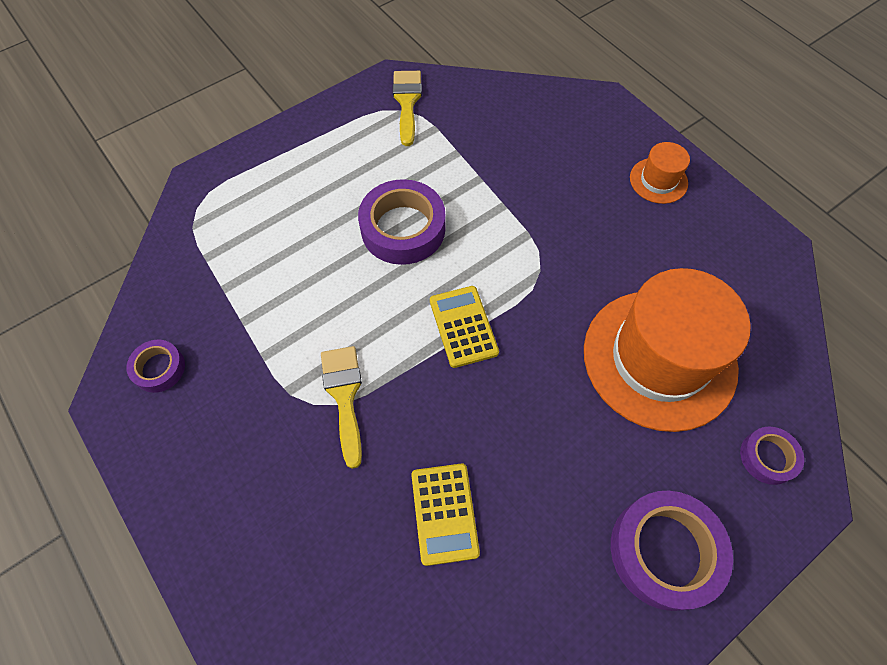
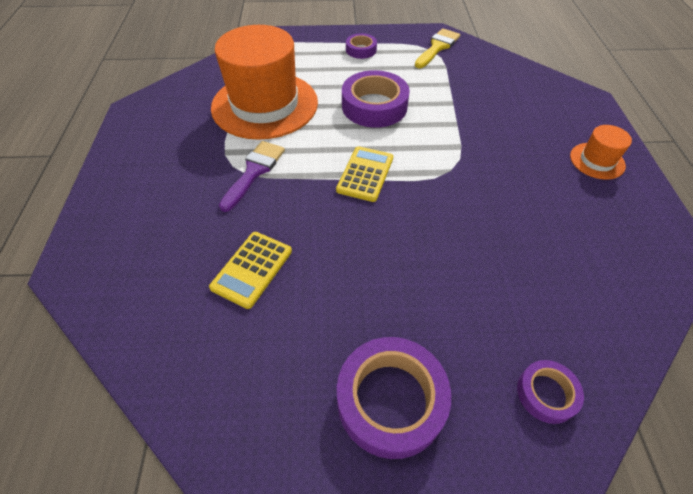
camera: 35 degrees right, 10 degrees down
(159, 368) = (171, 107): purple tape -> purple tape (361, 50)
(344, 396) = (254, 171): yellow brush -> purple brush
(659, 358) = (501, 269): orange hat -> orange hat (265, 105)

